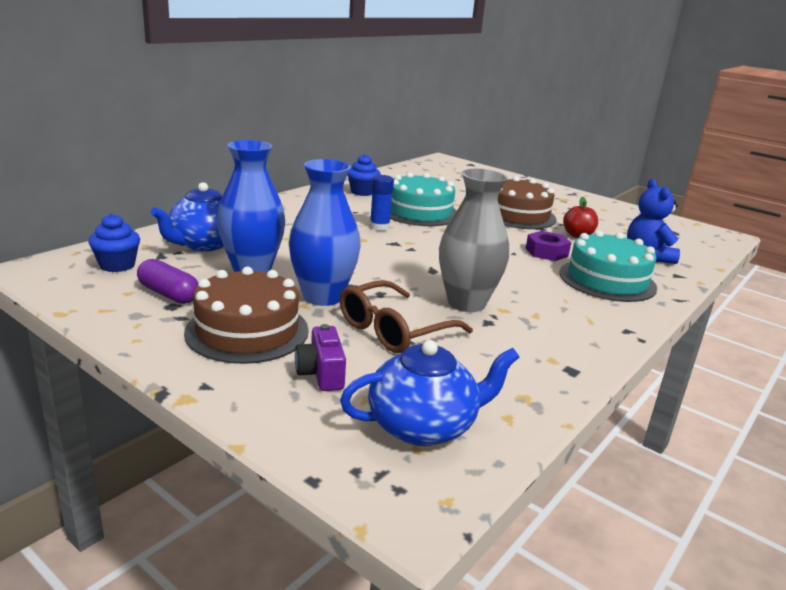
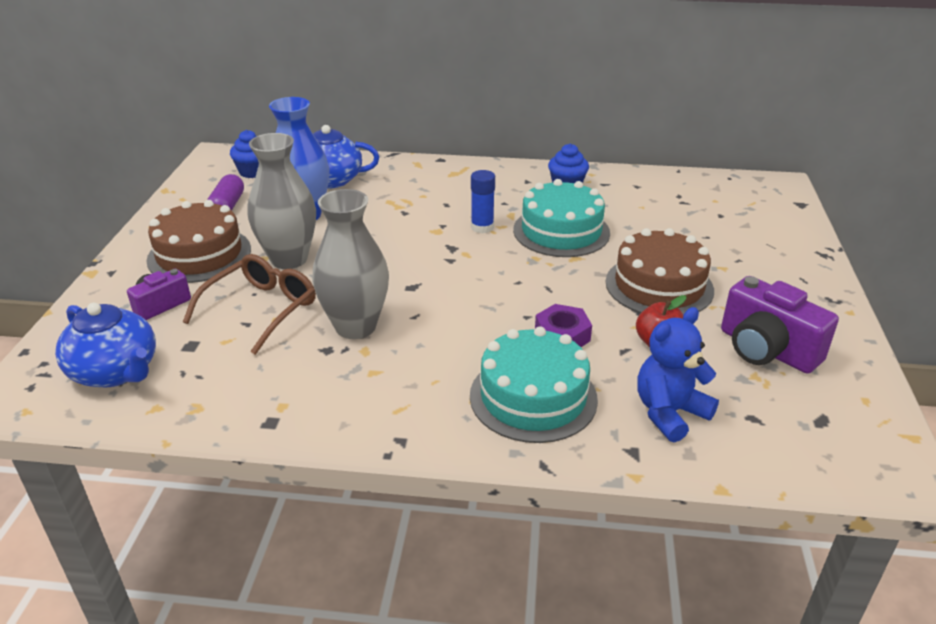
camera: 60 degrees right, 10 degrees up
(323, 297) = (289, 259): blue vase -> grey vase
(394, 330) = (261, 309): brown glasses -> brown glasses turned 105 degrees clockwise
(605, 219) = (766, 349): none -> purple camera

